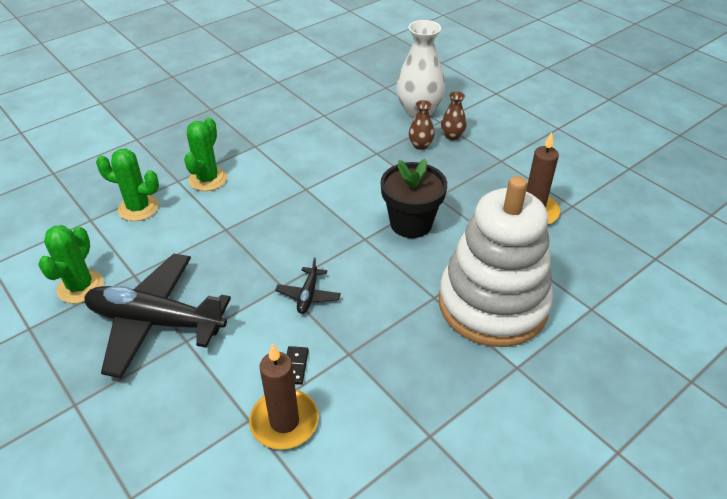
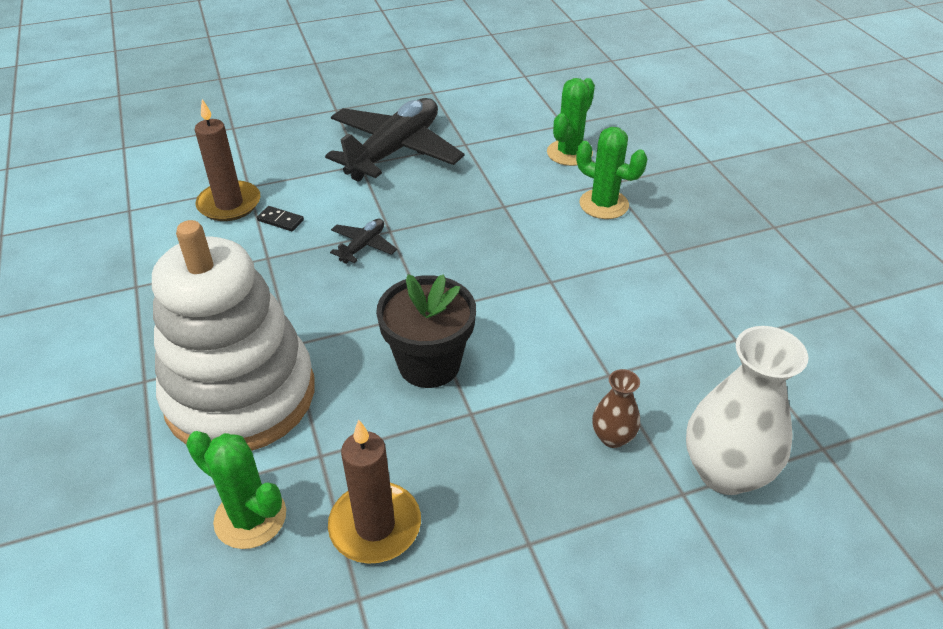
camera: 110 degrees right, 0 degrees up
(80, 287) = (467, 116): green cactus -> green cactus (250, 517)
(308, 295) = (363, 246): black plane -> black plane turned 90 degrees clockwise
(452, 136) = (628, 494): brown vase -> none

